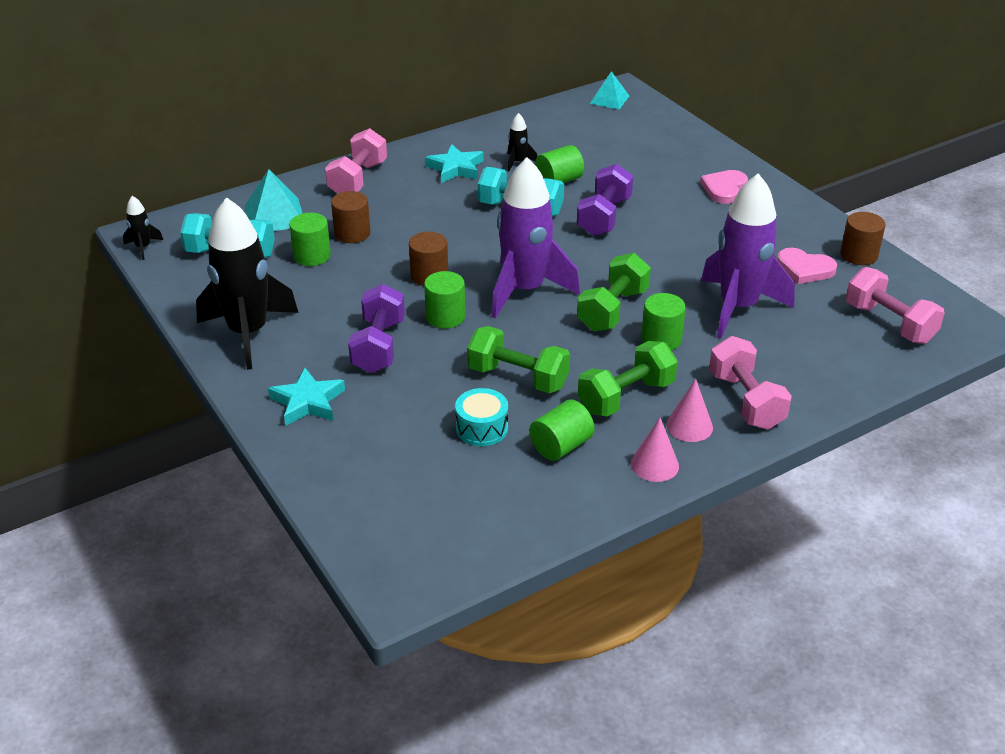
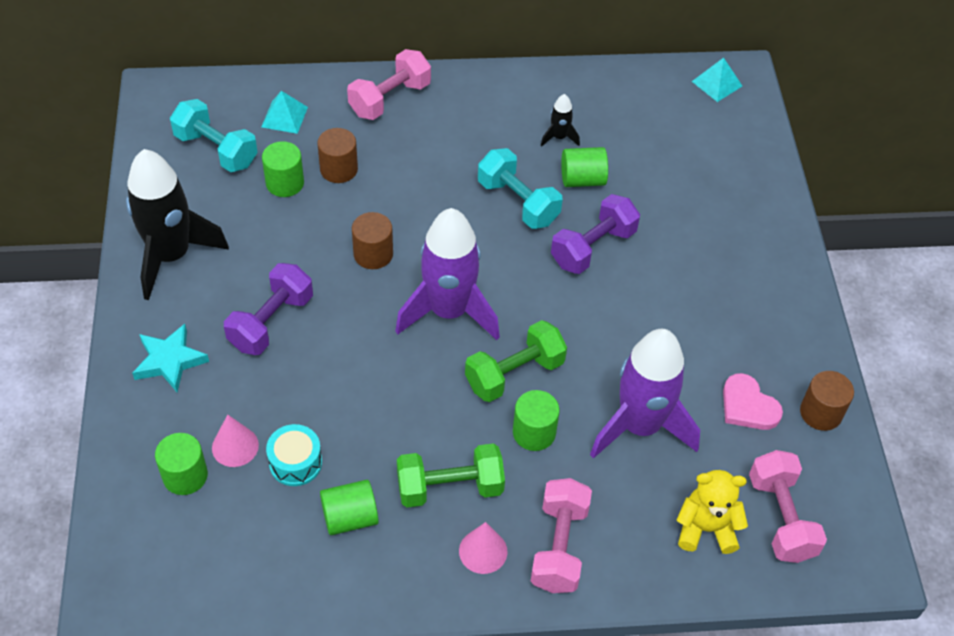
camera: 25 degrees right, 15 degrees up
(143, 247) = (148, 110): black rocket -> none
(275, 216) = (284, 117): turquoise pyramid -> turquoise pyramid, size x0.66
(445, 317) = (353, 312): green cylinder -> green cylinder (185, 475)
(455, 168) = (492, 121): turquoise star -> none
(518, 378) = (368, 418): green dumbbell -> none
(654, 465) = (418, 581): pink cone -> pink cone (235, 446)
(724, 189) = (746, 260): pink heart -> none
(843, 349) = (706, 528): none -> yellow teddy bear

